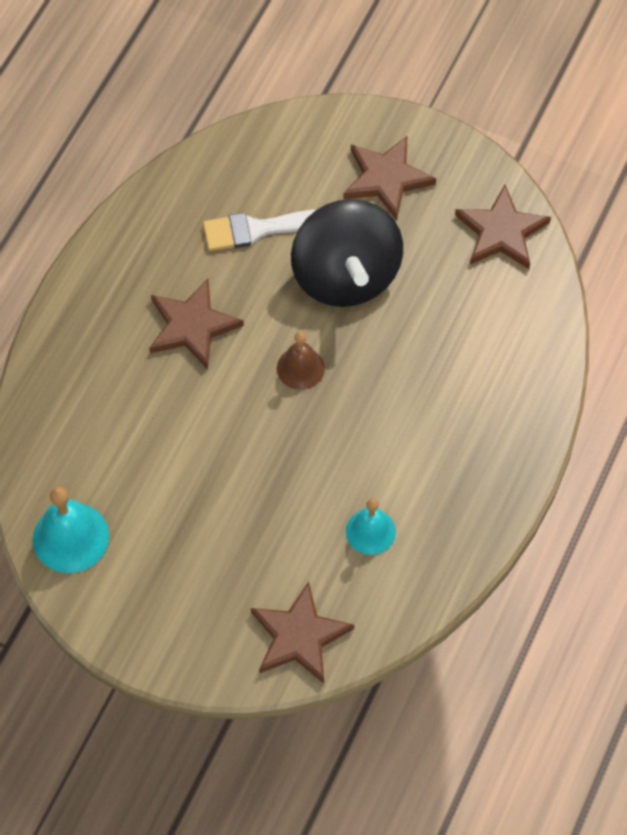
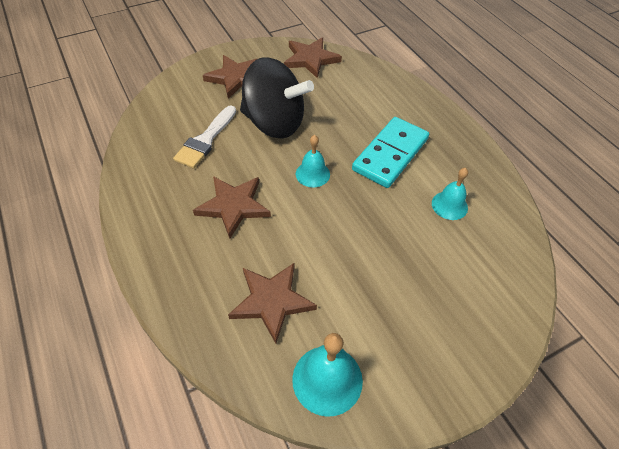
camera: 55 degrees left, 10 degrees down
(299, 636) = (503, 284): brown star -> brown star (272, 301)
(300, 368) = (312, 174): brown bell -> turquoise bell
(401, 427) = (390, 154): none -> turquoise domino

